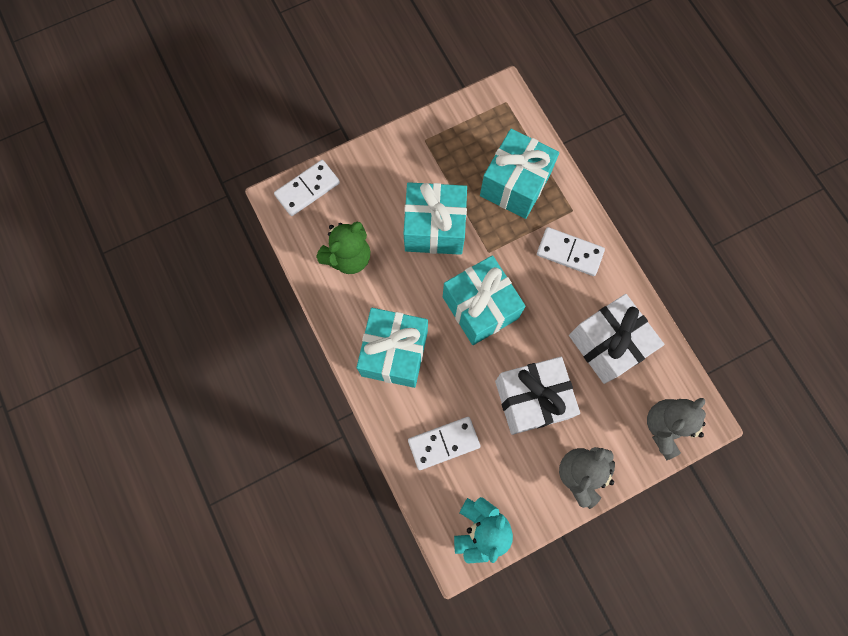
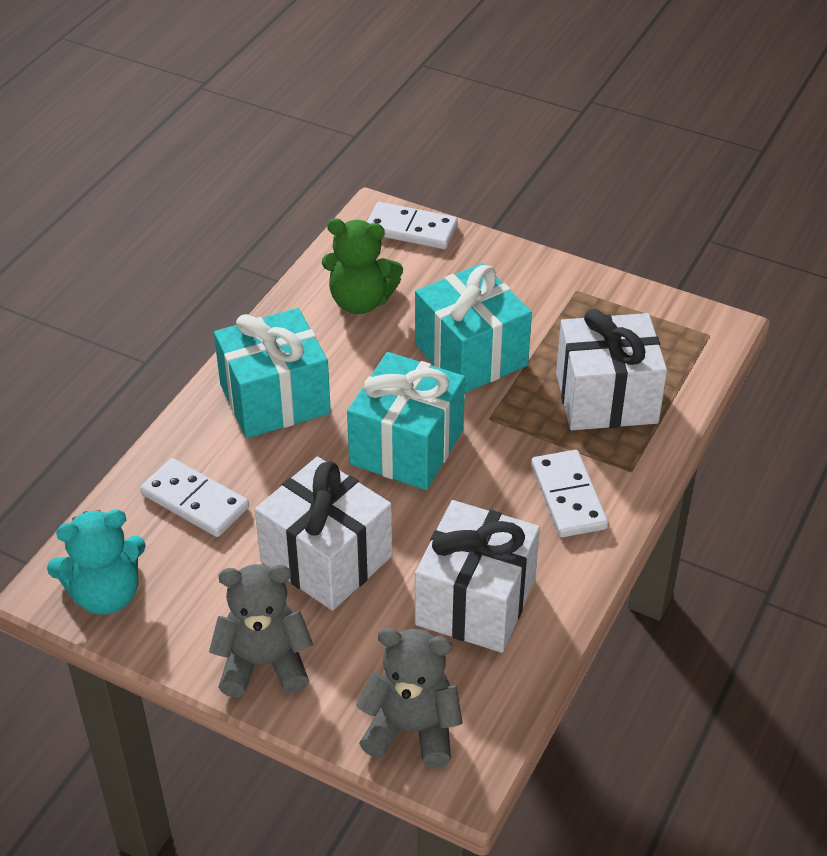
camera: 55 degrees right, 30 degrees down
(515, 185) = (606, 398): turquoise gift -> white gift

